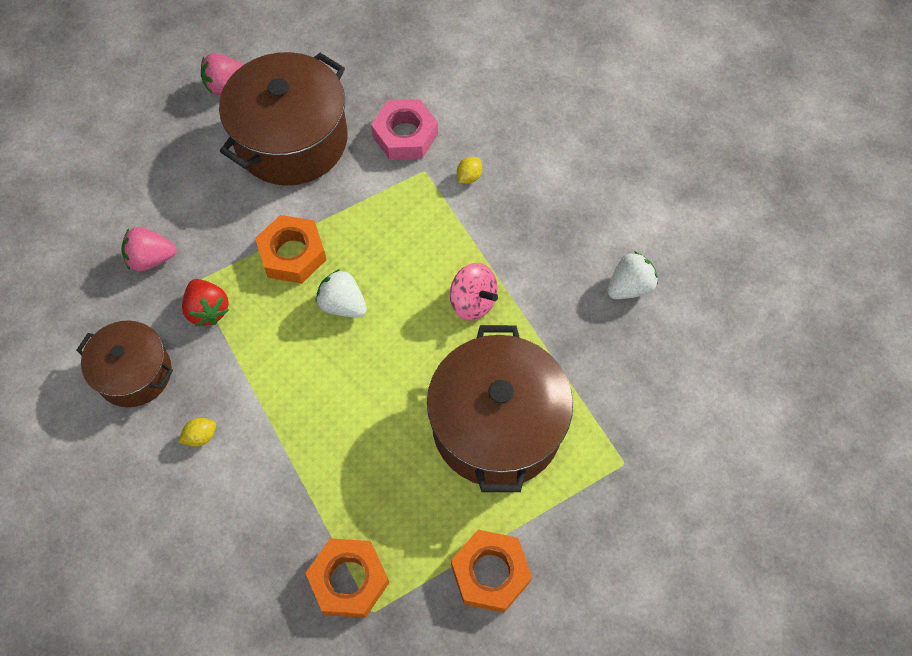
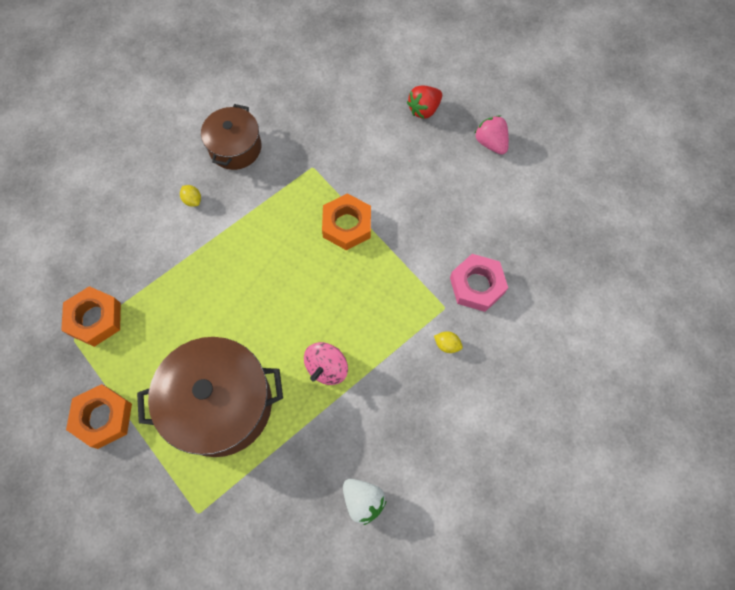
camera: 80 degrees right, 5 degrees up
(151, 259) = (326, 134): pink strawberry -> none
(208, 310) = (290, 180): red strawberry -> red strawberry (424, 109)
(291, 140) = (450, 201): brown pot -> none
(343, 305) = (309, 270): white strawberry -> none

